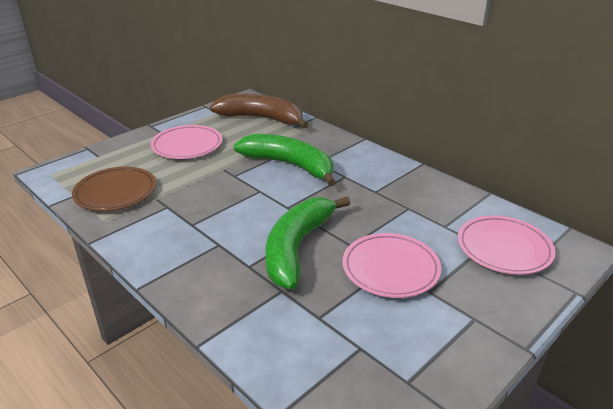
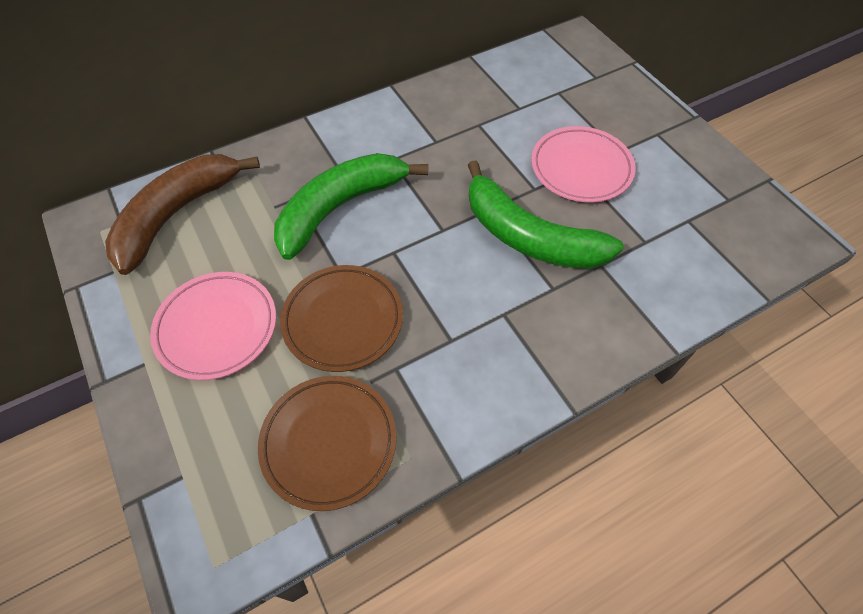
camera: 75 degrees left, 25 degrees up
(200, 182) = (343, 320): none -> brown plate
(504, 248) = (565, 81): pink plate -> none

